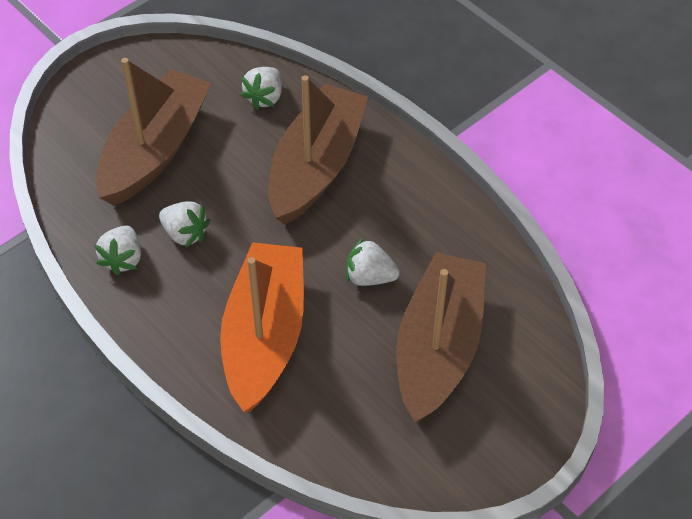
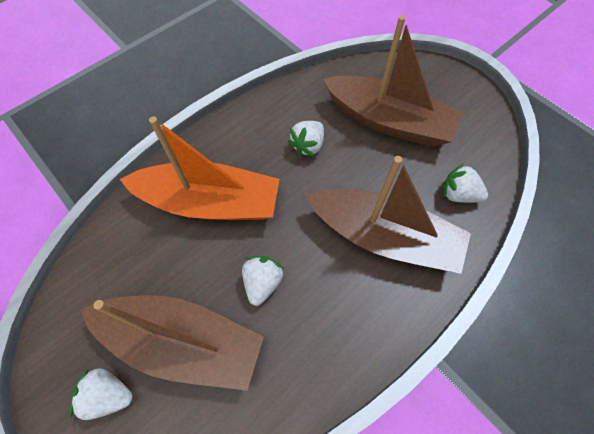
camera: 90 degrees right, 10 degrees up
(123, 259) = (284, 110): white strawberry -> white strawberry (108, 395)

